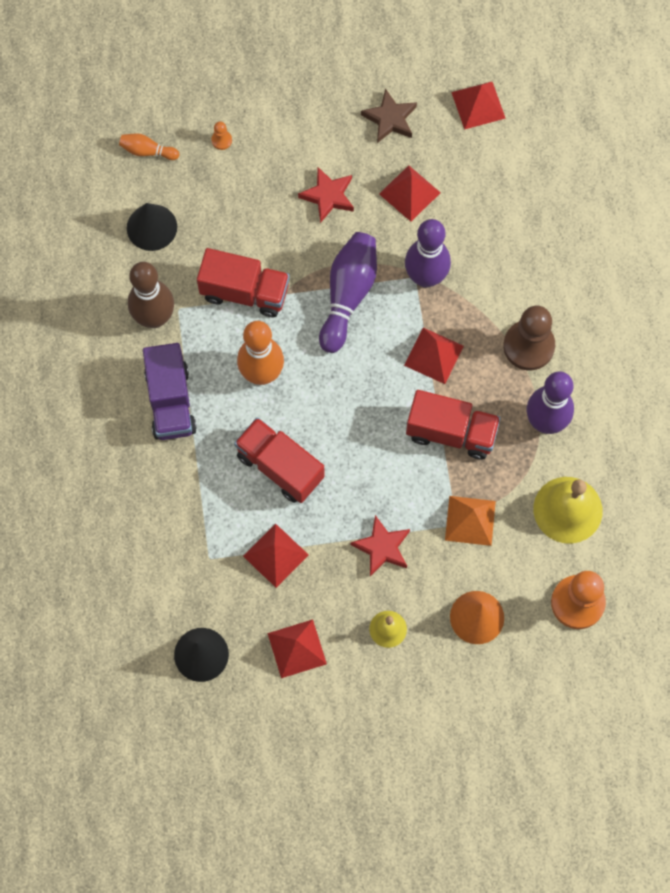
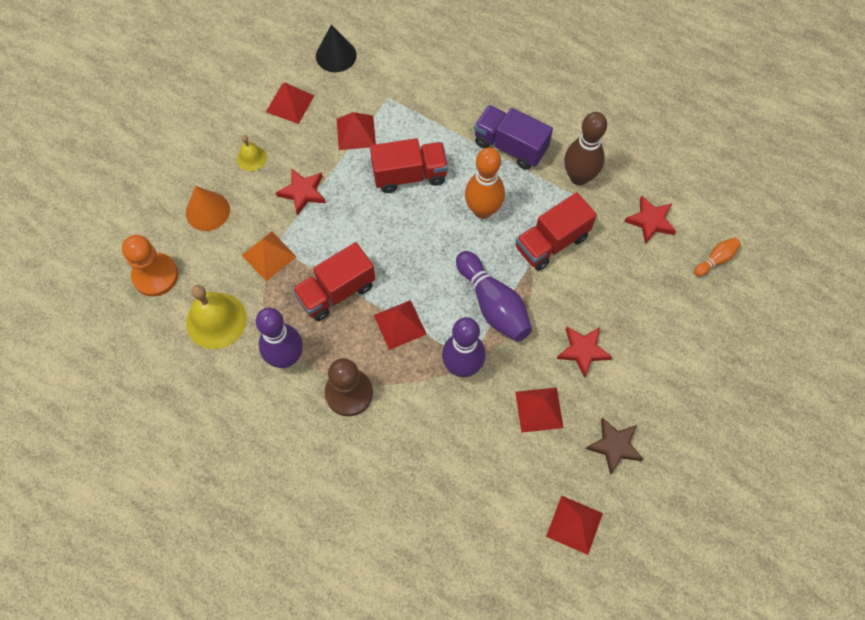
camera: 130 degrees right, 5 degrees down
(151, 227) = (650, 221): black cone -> red star
(221, 140) = (687, 313): orange pawn -> none

